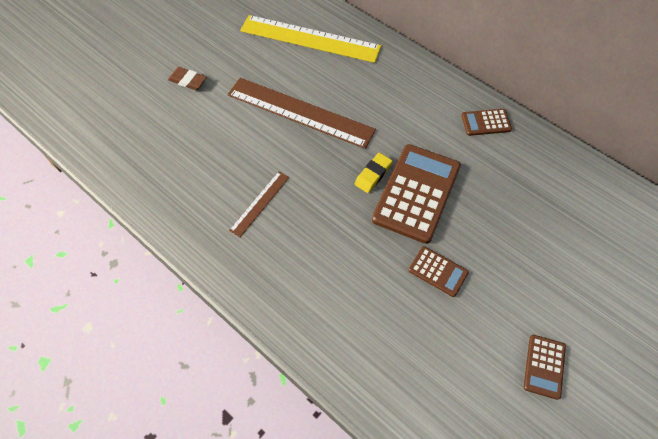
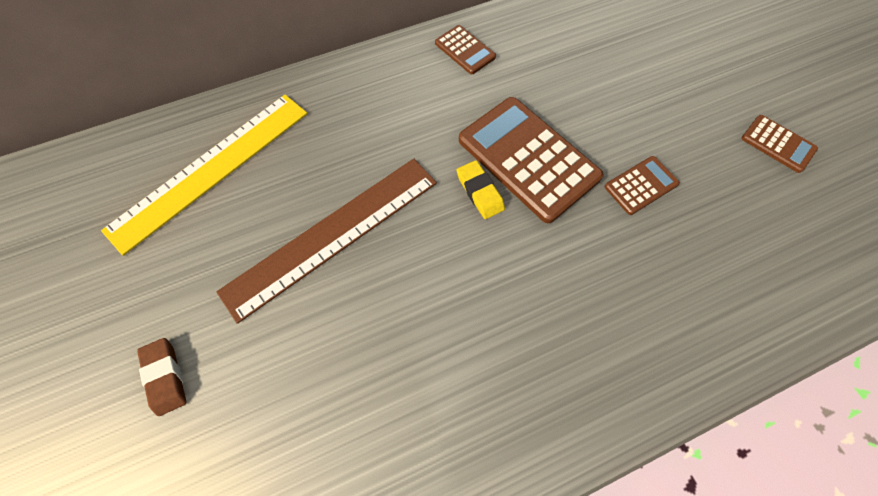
camera: 65 degrees left, 5 degrees up
(188, 81) = (165, 377): brown eraser -> brown eraser turned 75 degrees counterclockwise
(260, 203) = (459, 352): brown ruler -> none
(486, 122) = (465, 50): brown calculator -> brown calculator turned 60 degrees counterclockwise

